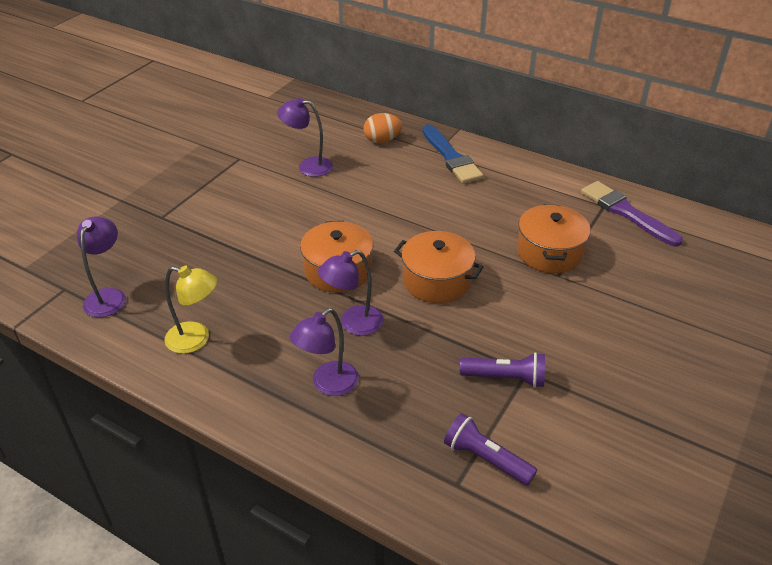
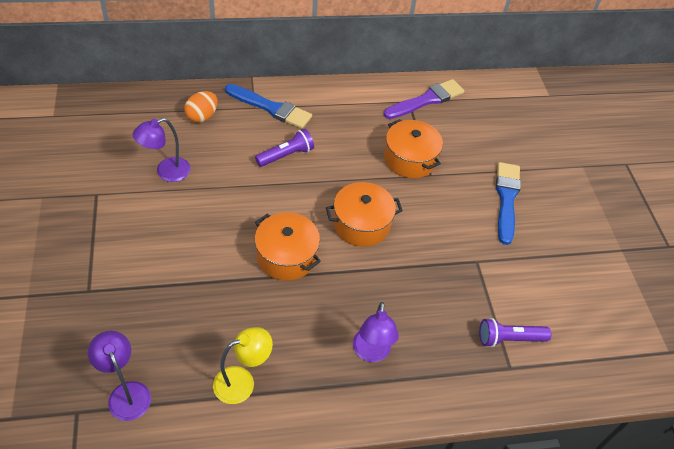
camera: 45 degrees left, 10 degrees up
(353, 324) = (341, 294): purple lamp -> none
(505, 378) = (469, 274): purple flashlight -> purple flashlight (286, 155)
(626, 212) = (426, 100): purple brush -> purple brush turned 135 degrees clockwise
(627, 336) = (506, 199): none -> blue brush

